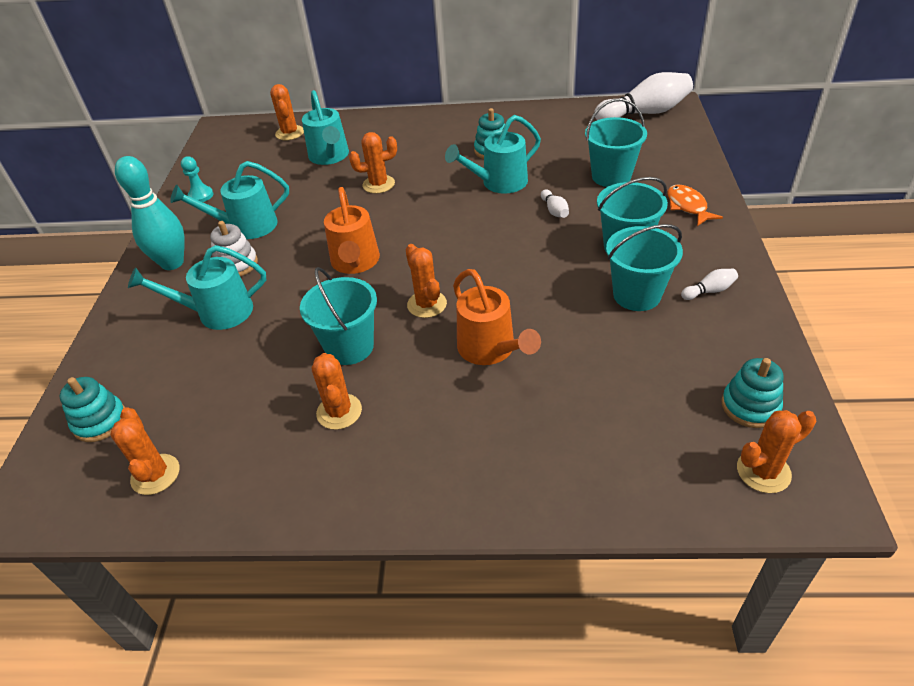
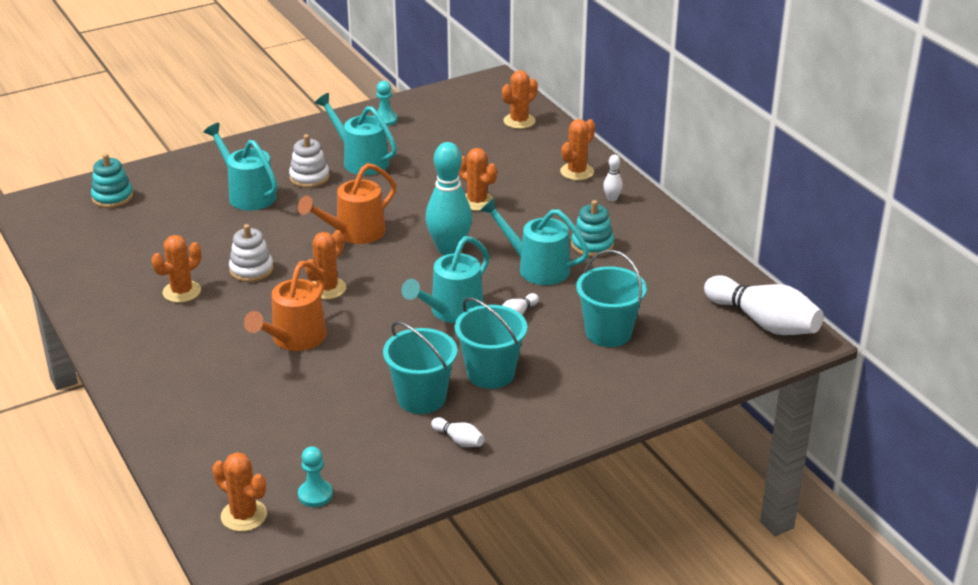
camera: 55 degrees right, 10 degrees down
(155, 474) = (82, 241): orange cactus -> orange cactus (577, 172)
(172, 263) = (289, 148): turquoise bowling pin -> turquoise bowling pin (449, 249)
(330, 157) = (499, 159): turquoise watering can -> turquoise watering can (451, 312)
(349, 347) = (251, 270): turquoise bucket -> white stacking toy
(440, 125) = (612, 199): none -> white bowling pin
(688, 206) = (593, 396): orange fish -> none
(750, 406) = (315, 495): turquoise stacking toy -> turquoise pawn

